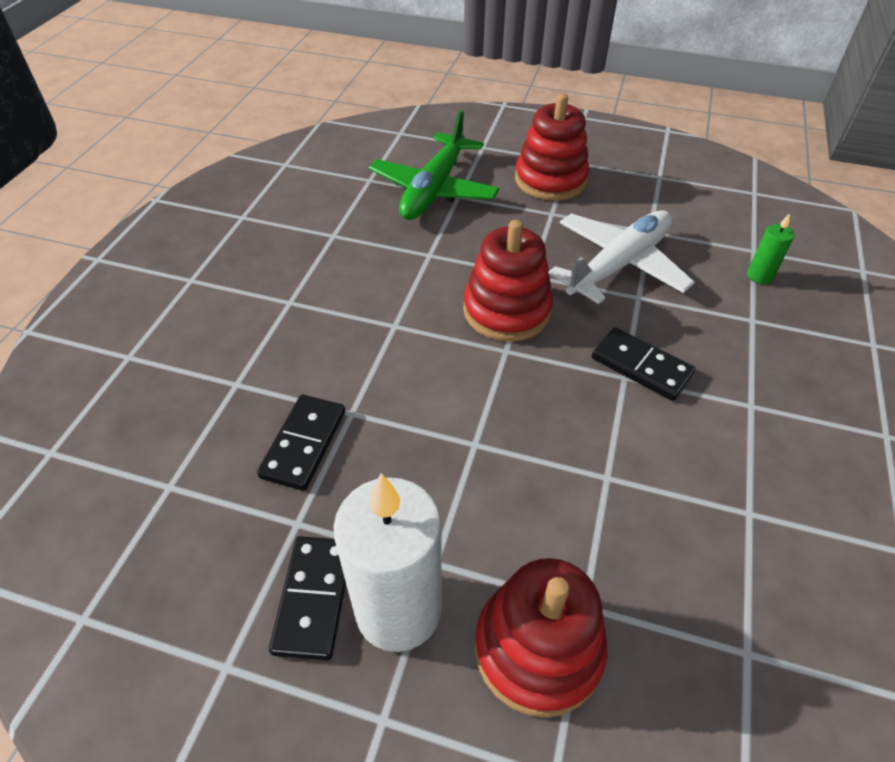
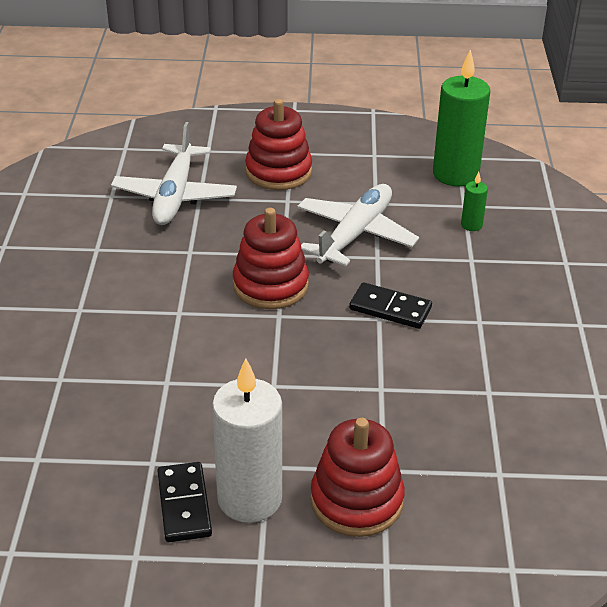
camera: 15 degrees left, 10 degrees down
(304, 444) = (136, 410): black domino -> none
(434, 189) = (175, 195): green plane -> white plane
(749, 212) = (455, 174): none -> green candle

